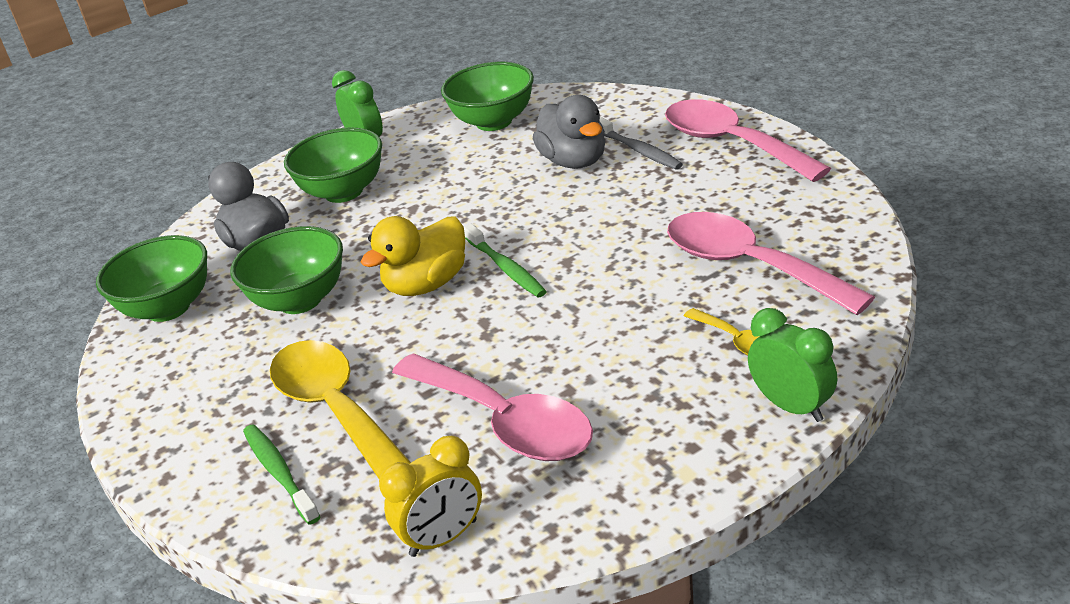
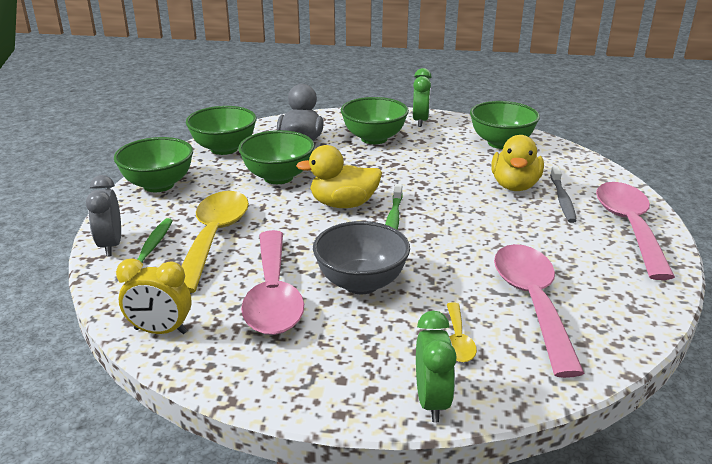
camera: 35 degrees right, 5 degrees down
(155, 400) = (158, 185): none -> green bowl
(219, 502) = (111, 245): none -> grey clock
(573, 350) = (361, 283): none -> grey bowl
(574, 161) = (515, 186): grey duck -> yellow duck

